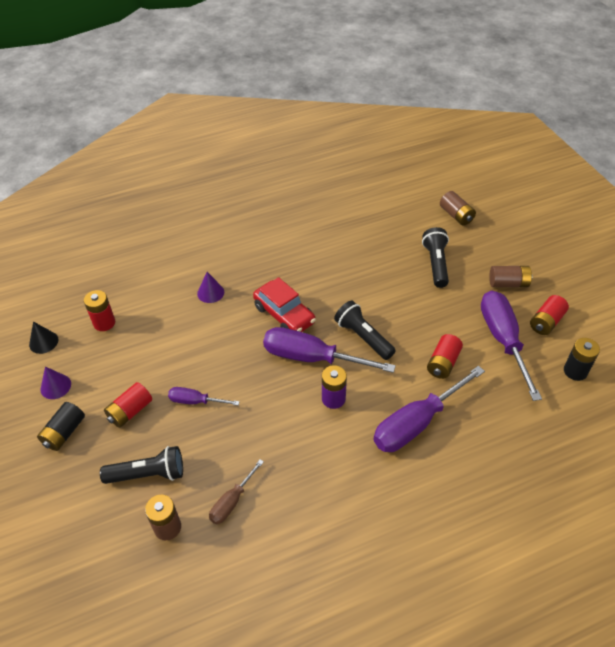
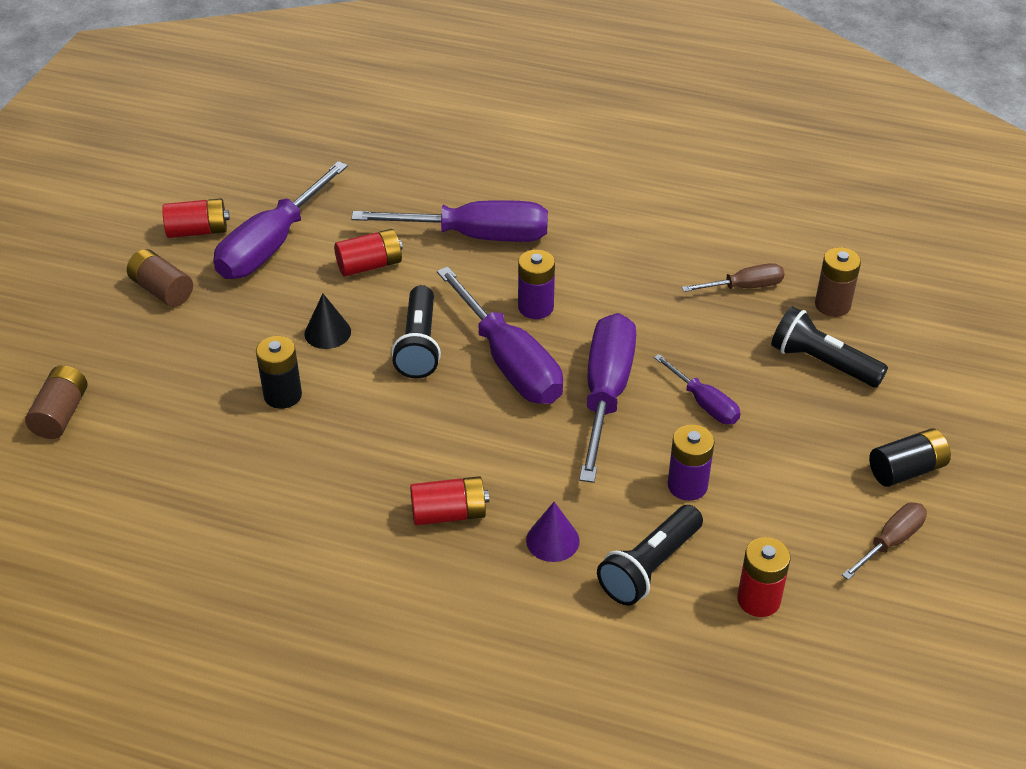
camera: 140 degrees left, 5 degrees down
(43, 342) = (878, 630): black cone -> black cone (327, 332)
(55, 386) = (890, 542): purple cone -> brown screwdriver
(130, 411) = (800, 443): red battery -> red battery (449, 513)
(171, 352) = (687, 485): none -> purple battery
(249, 373) = (606, 394): none -> purple screwdriver
(284, 315) = (483, 436): red car -> none
(435, 264) = (201, 369): black flashlight -> black flashlight (649, 567)
(575, 371) = (253, 179): black battery -> black battery (282, 395)

